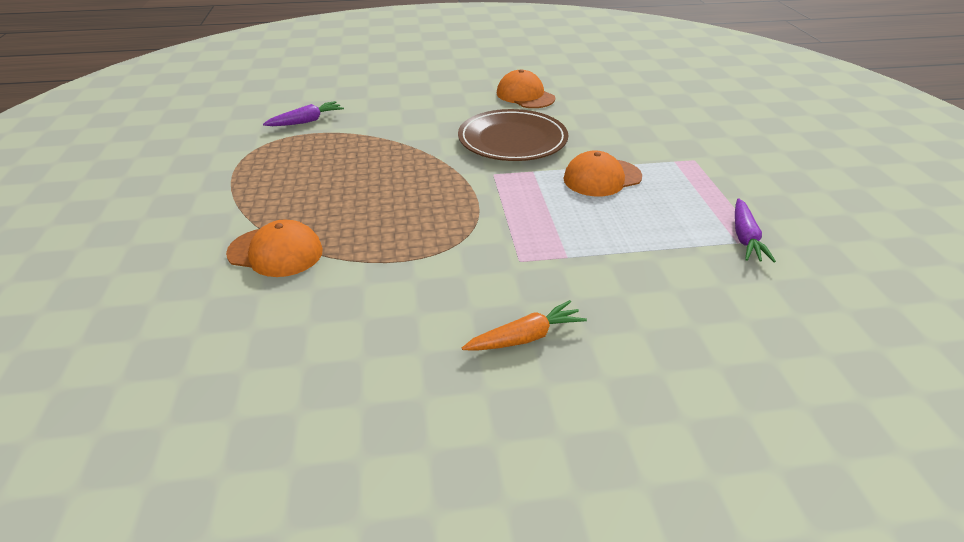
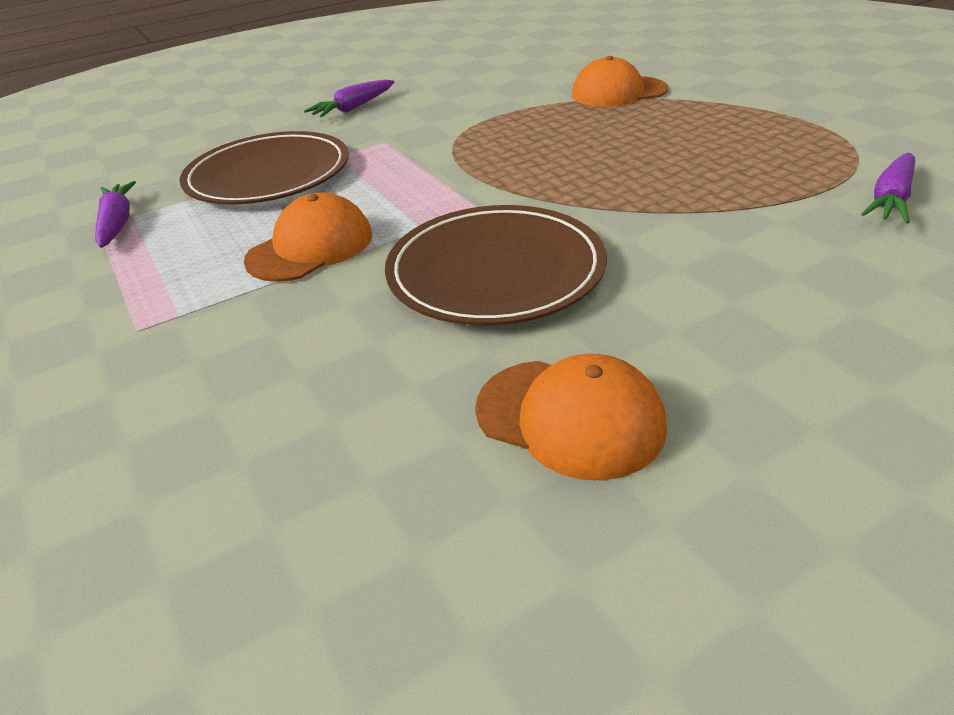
camera: 160 degrees right, 0 degrees up
(525, 337) = (353, 108): orange carrot -> purple carrot
(628, 252) = (268, 175): none -> brown plate

